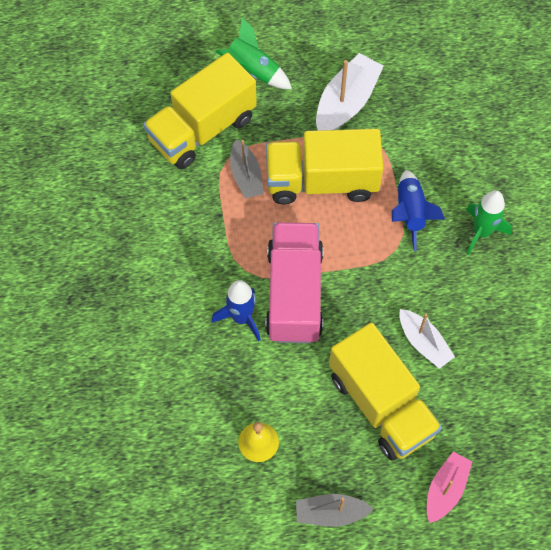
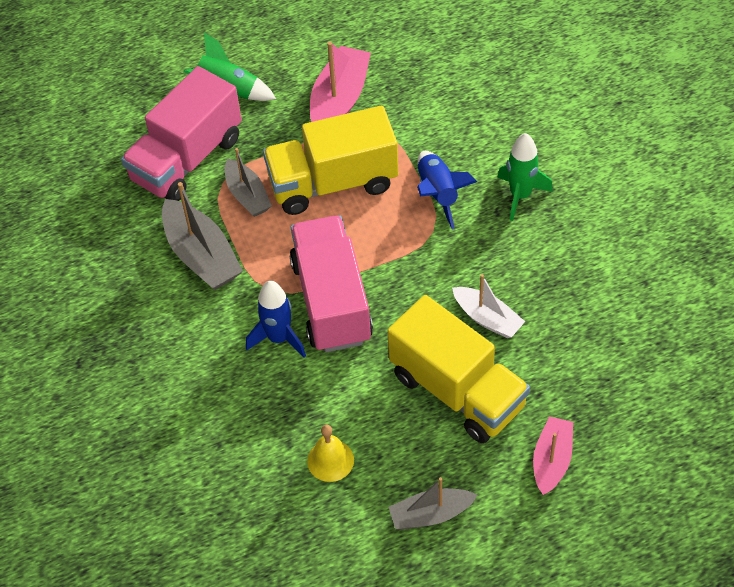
camera: 10 degrees left, 10 degrees down
(194, 224) = (201, 255): none -> grey boat
(202, 129) = (187, 159): yellow truck -> pink truck
(346, 103) = (339, 100): white boat -> pink boat

